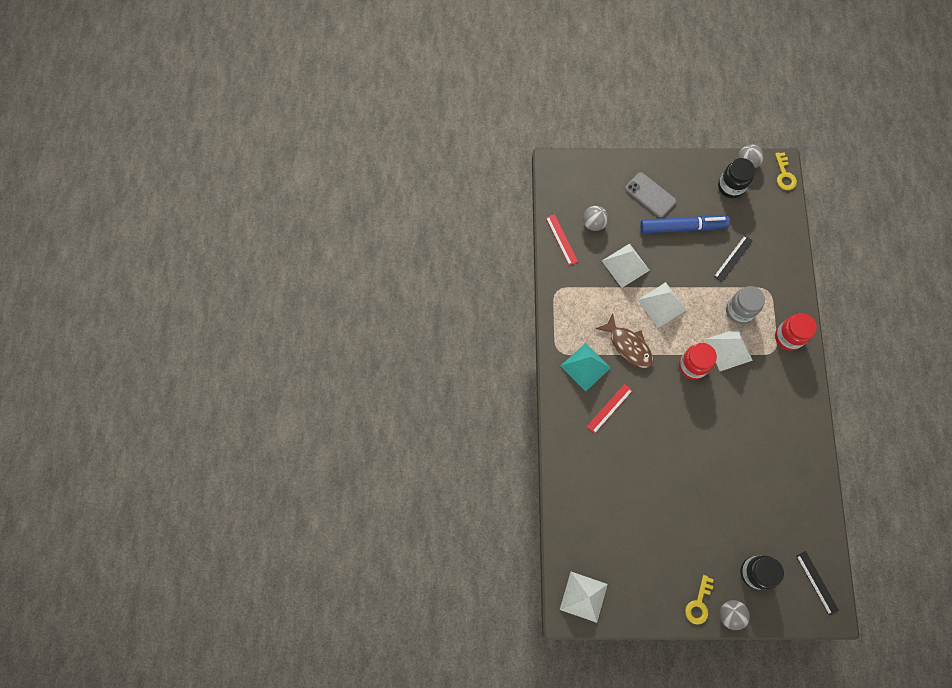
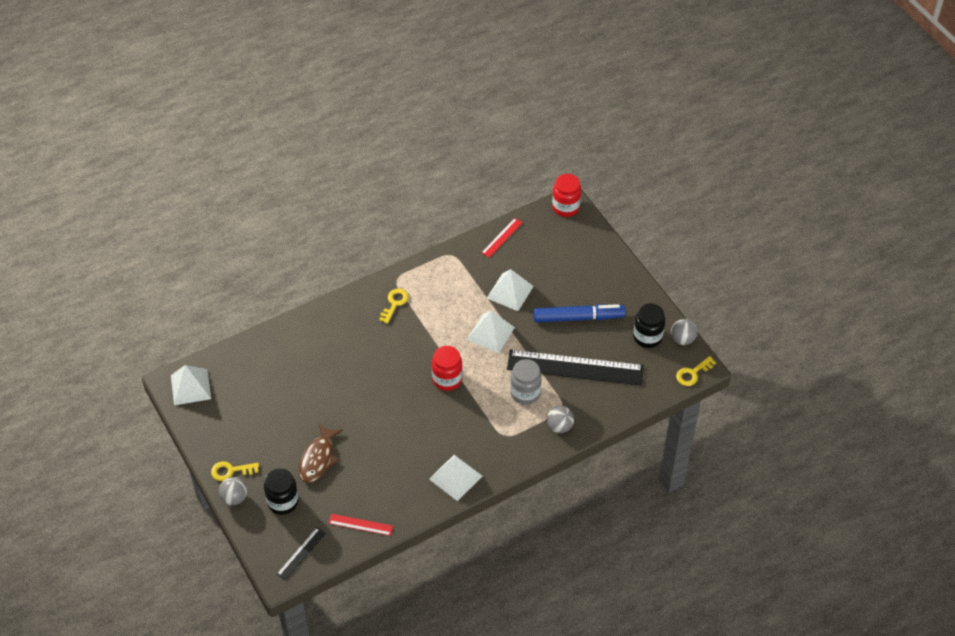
camera: 60 degrees right, 20 degrees down
(585, 366) = (394, 303): turquoise pyramid -> yellow key
(593, 223) = (534, 253): grey ball -> grey ball (559, 426)
(609, 408) = (367, 336): red ruler -> red ruler (360, 524)
(628, 345) = (434, 325): brown fish -> brown fish (318, 459)
(650, 195) = (592, 281): grey phone -> none
(682, 227) = (578, 318): blue marker -> blue marker turned 60 degrees counterclockwise
(729, 349) = (481, 400): white pyramid -> white pyramid (455, 477)
(733, 258) = (575, 368): black ruler -> black ruler, size x2.26
(788, 337) = (525, 441): red jar -> red jar (565, 207)

